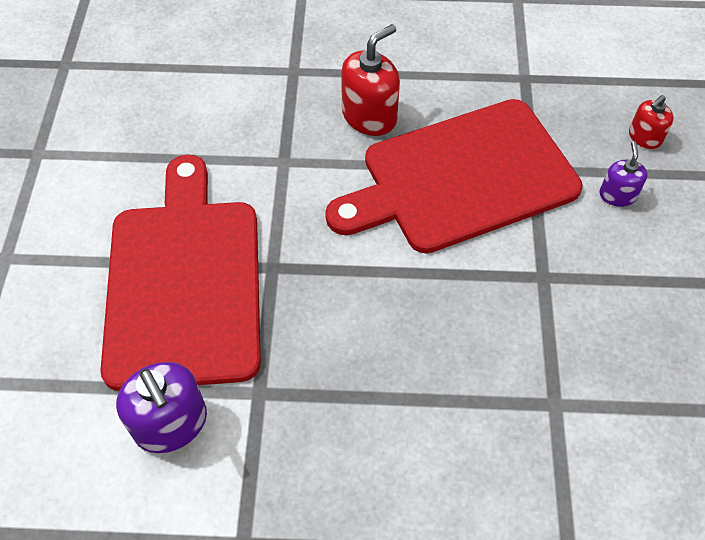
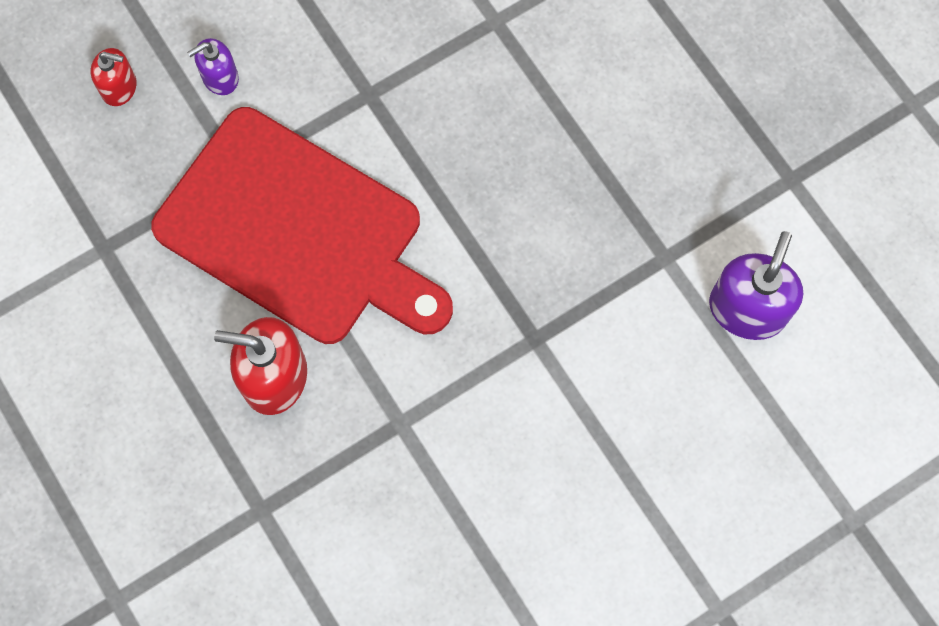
camera: 125 degrees left, 15 degrees up
(184, 282) = (611, 408): red cutting board -> none

